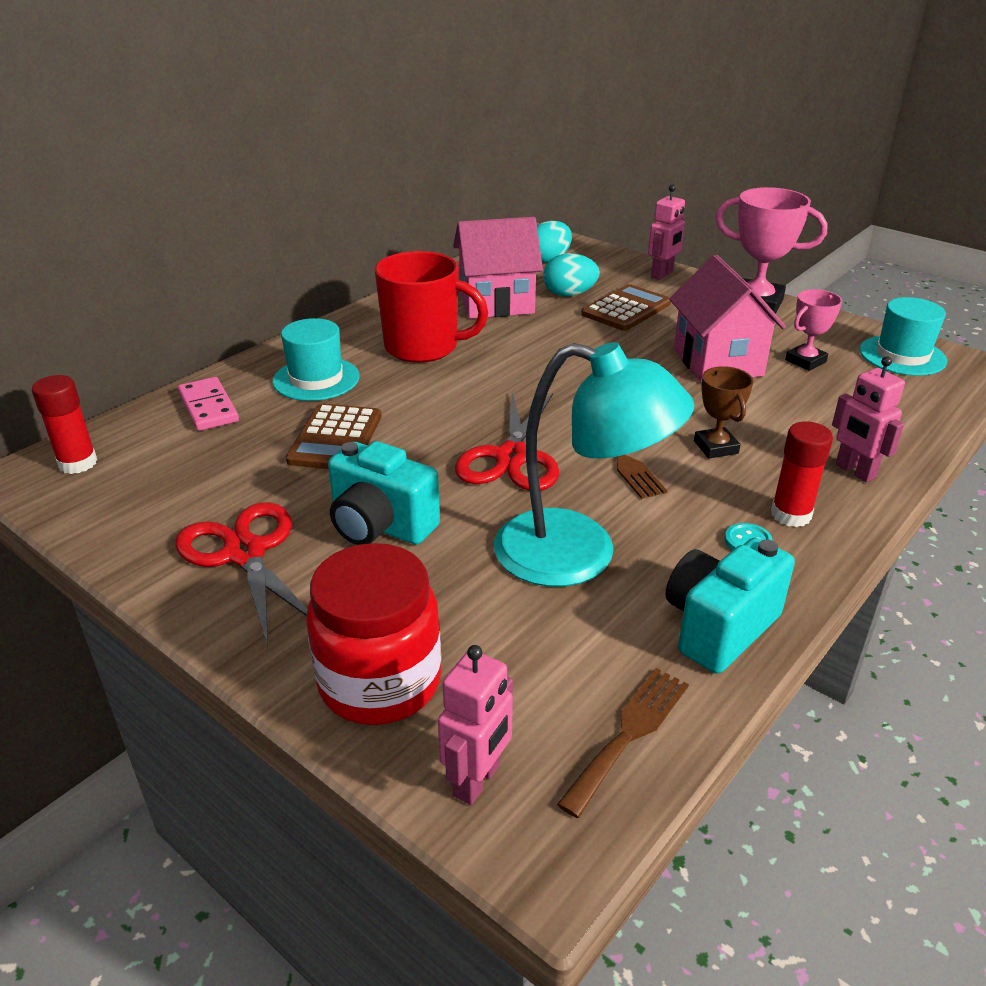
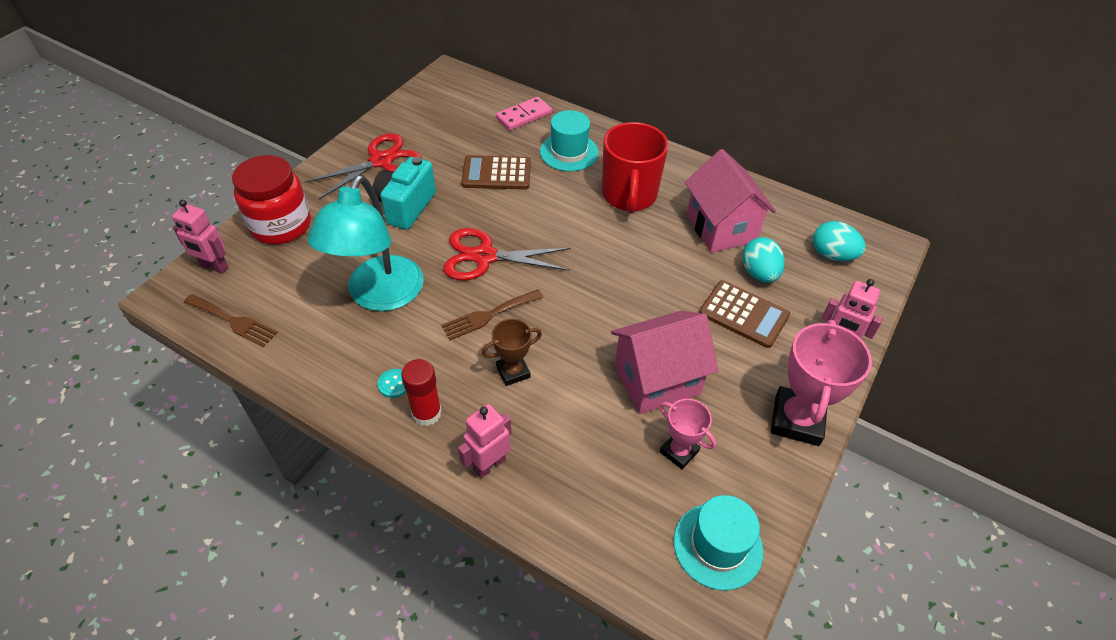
camera: 80 degrees right, 15 degrees up
(78, 463) = (458, 86): red glue stick -> none
(719, 627) = (309, 363): turquoise camera -> none

